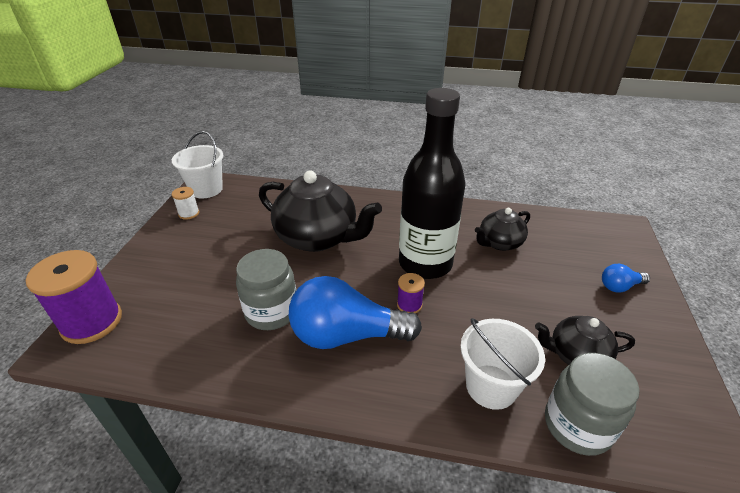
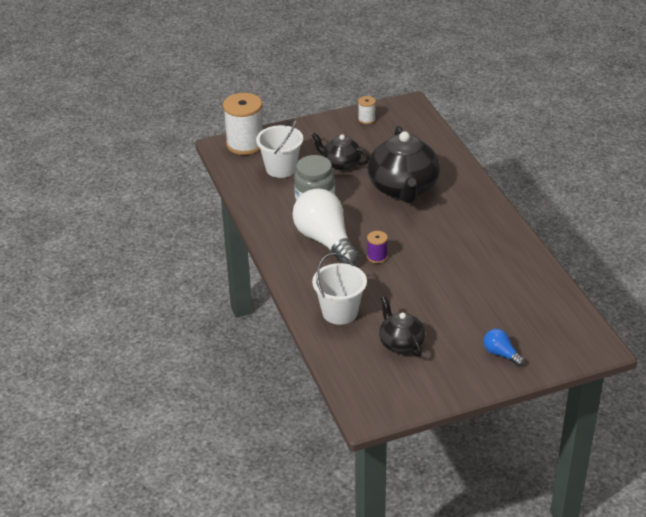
camera: 60 degrees right, 0 degrees up
(92, 322) = (245, 144): purple spool -> white spool
(206, 189) = (401, 110): white bucket -> white bucket (281, 168)
(346, 335) = (325, 241): blue light bulb -> white light bulb
(425, 263) = (427, 249): black bottle -> none
(499, 243) = (493, 279): black teapot -> black teapot (341, 164)
(577, 425) = (342, 353): grey jar -> none

